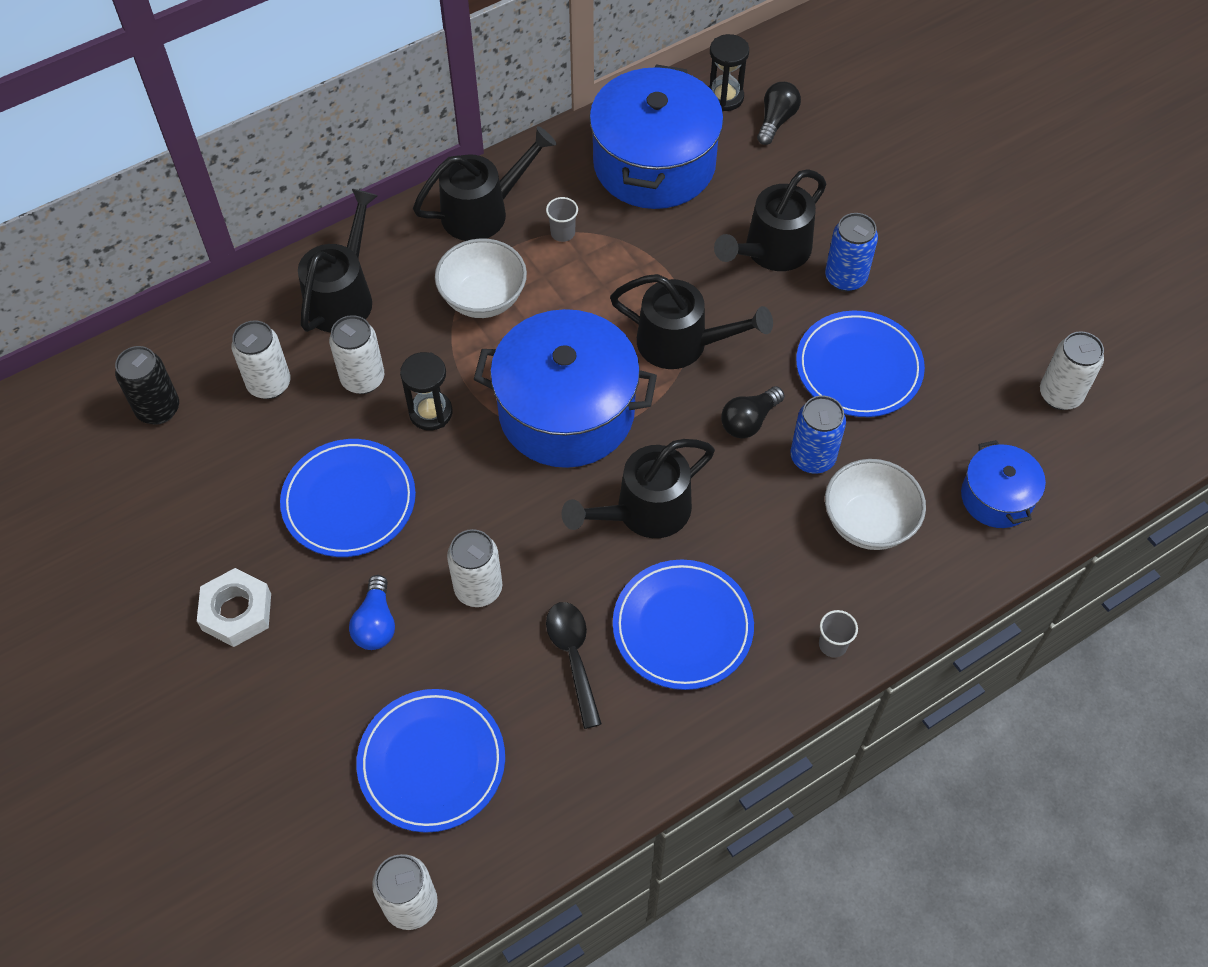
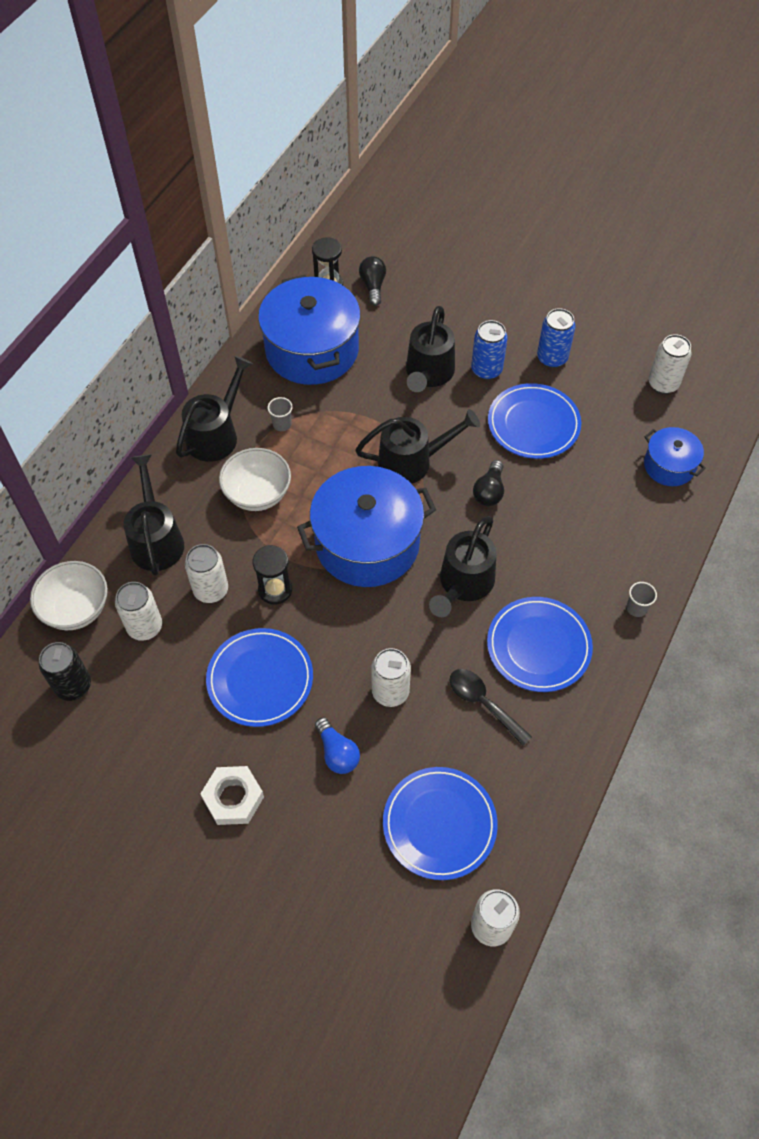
camera: 30 degrees left, 0 degrees up
(812, 458) = (544, 496): blue can -> blue can (552, 358)
(868, 522) = (605, 520): white bowl -> white bowl (76, 609)

